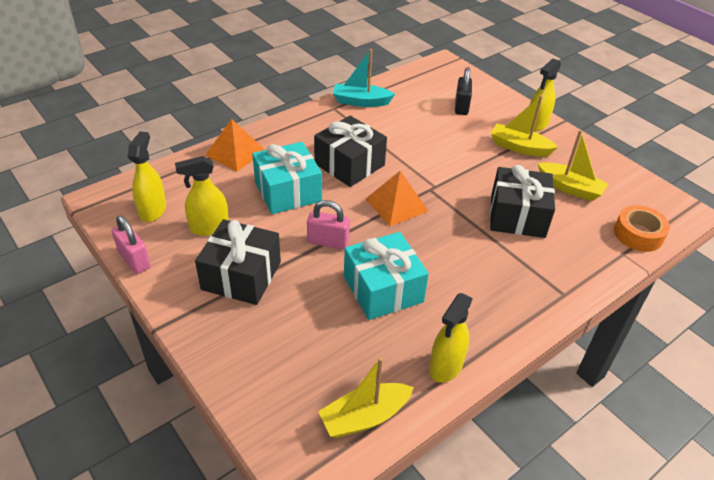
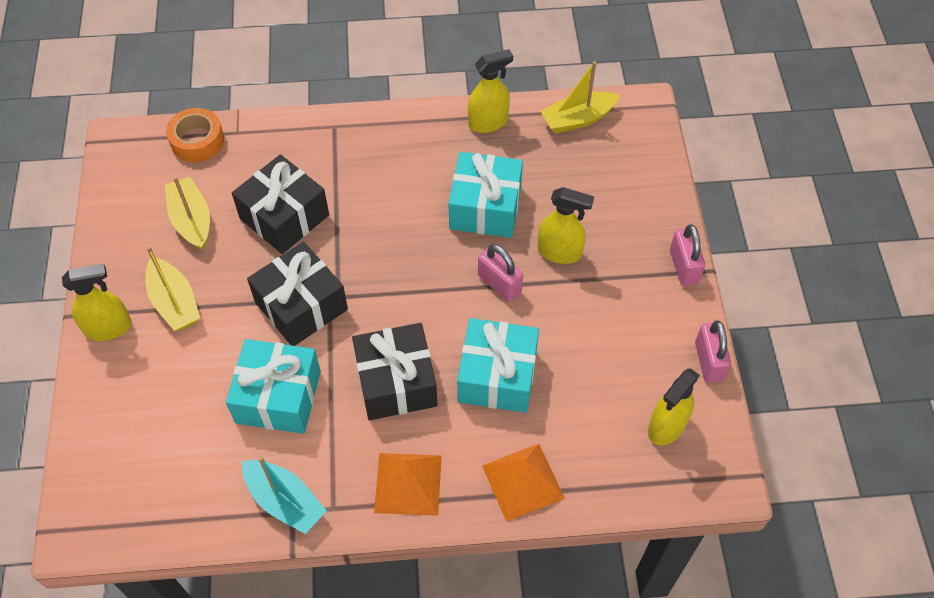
camera: 145 degrees left, 15 degrees up
(183, 320) = (683, 267): none -> pink padlock
(209, 227) = (613, 367): yellow spray bottle -> yellow spray bottle (559, 252)
(241, 276) = (608, 287): black gift -> black gift (301, 306)
(364, 417) = (578, 119): yellow boat -> yellow boat turned 150 degrees clockwise
(396, 205) = (393, 294): orange pyramid -> orange pyramid (408, 483)
(410, 134) = (278, 397): none -> turquoise gift
(461, 107) = (162, 413): black padlock -> none

